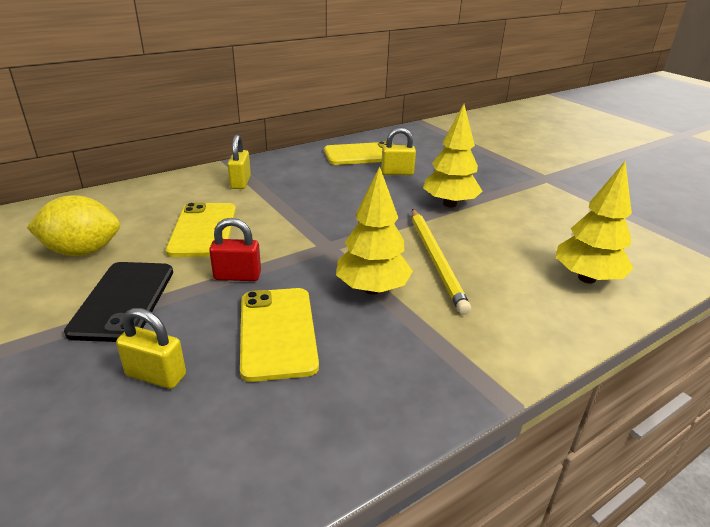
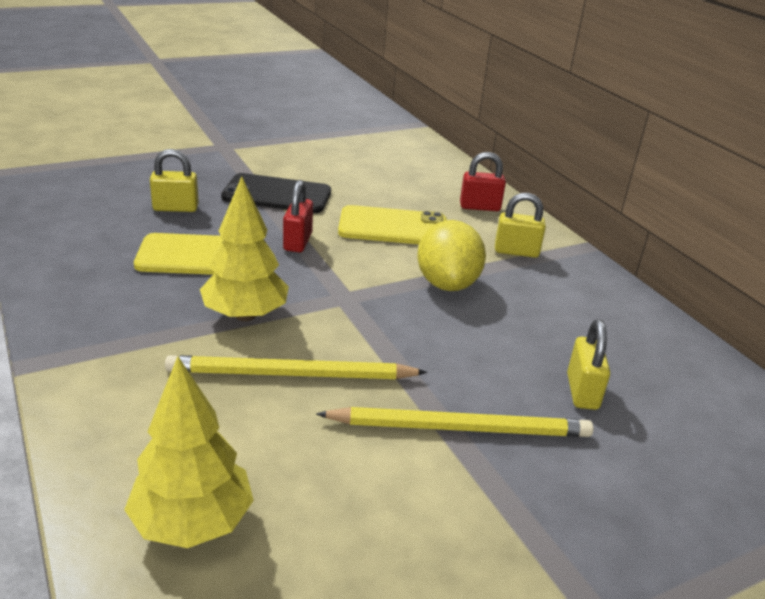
camera: 95 degrees right, 0 degrees up
(82, 251) = (360, 177): yellow lemon -> yellow lemon (447, 283)
(156, 375) = (175, 208): yellow padlock -> yellow padlock turned 60 degrees clockwise
(162, 193) = (479, 207): none -> red padlock
(363, 154) = (654, 365): yellow phone -> none
(449, 204) = (460, 428): yellow tree -> yellow pencil

